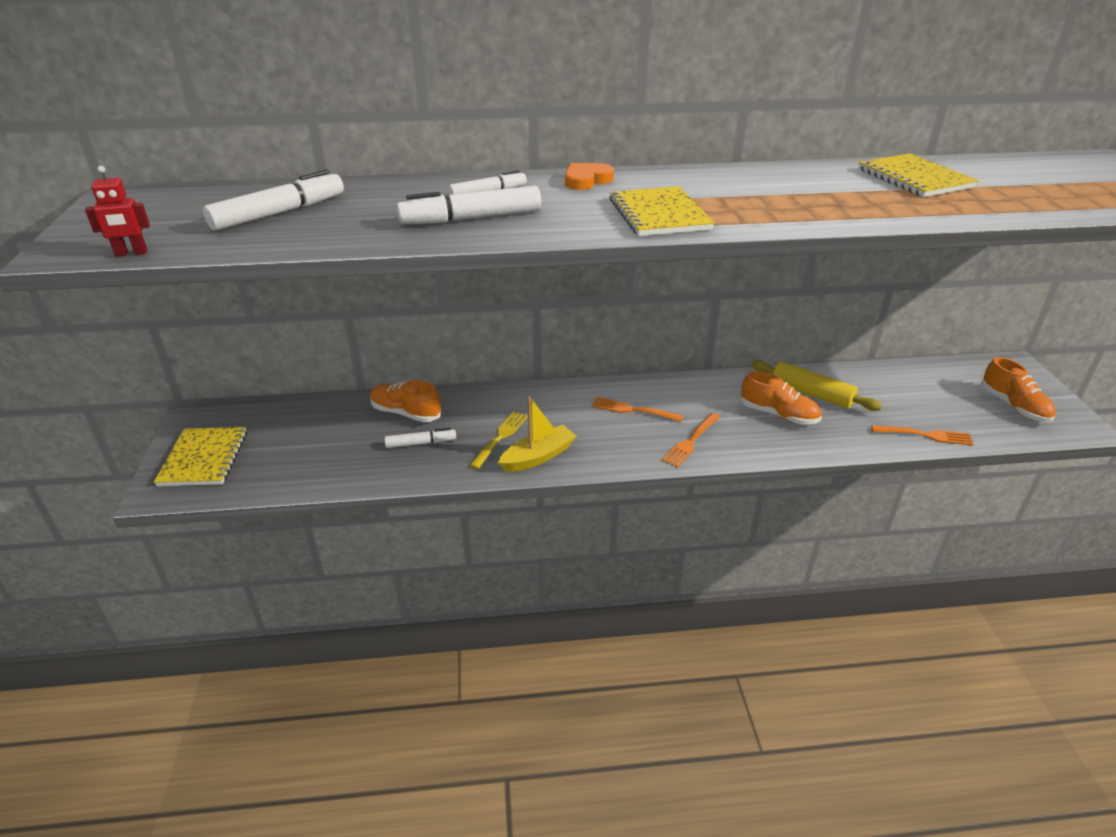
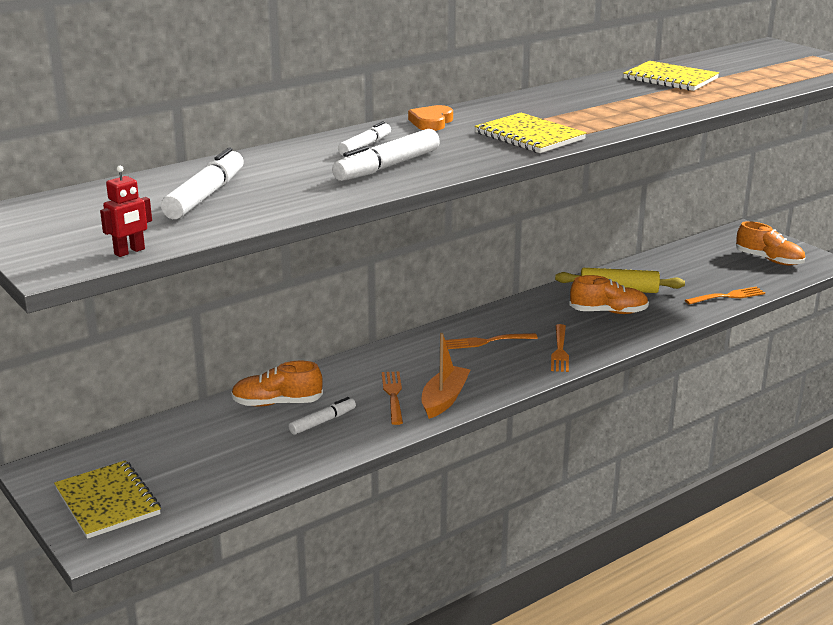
camera: 30 degrees left, 10 degrees down
(500, 437) = (393, 395): yellow fork -> orange fork
(538, 456) = (444, 399): yellow boat -> orange boat

